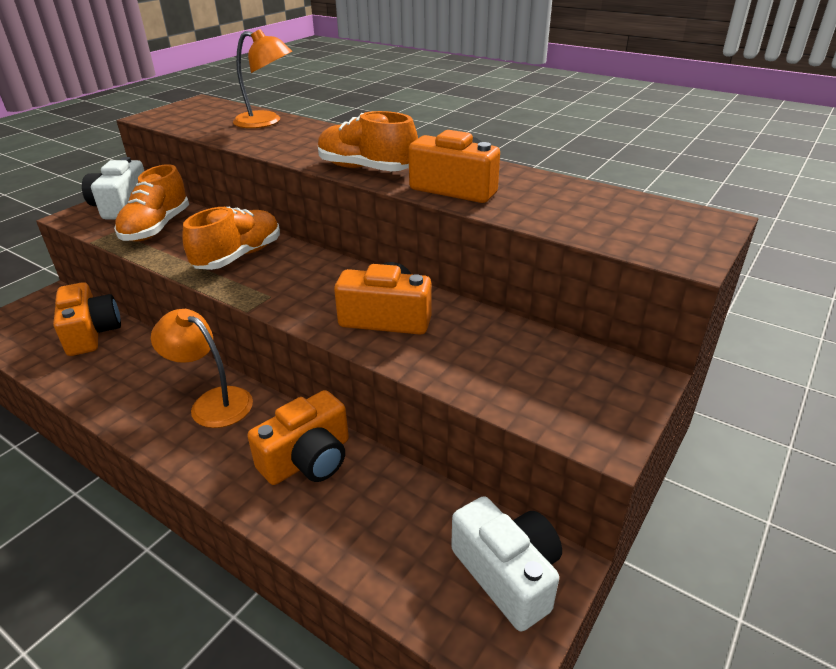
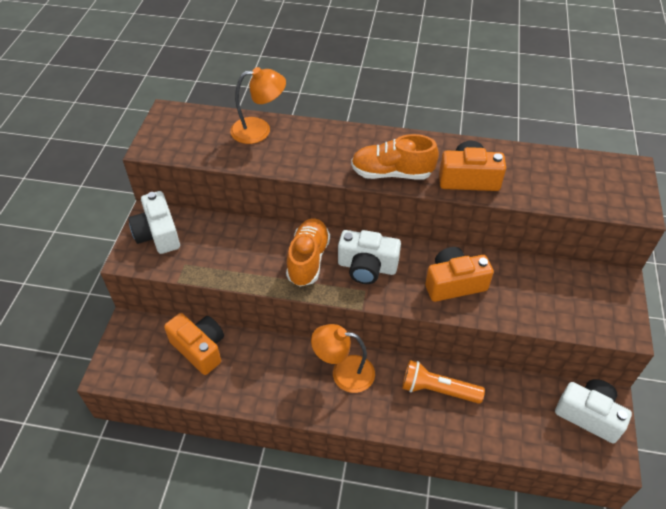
camera: 25 degrees left, 15 degrees up
(157, 228) = (215, 250): orange shoe -> none
(296, 277) = (367, 267): none -> white camera
(308, 459) = (437, 390): orange camera -> orange flashlight

